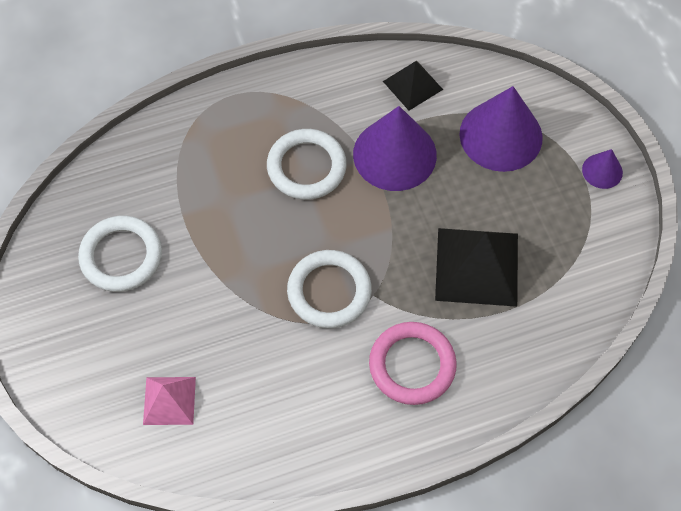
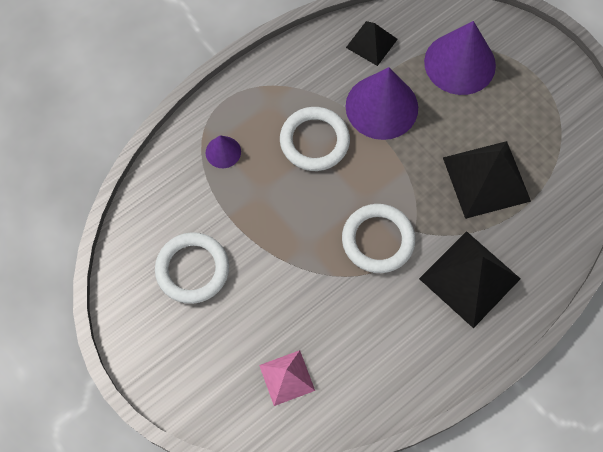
camera: 20 degrees left, 5 degrees up
(412, 365) = (469, 278): pink ring -> black pyramid
(602, 171) = (551, 67): purple cone -> purple cone (223, 152)

